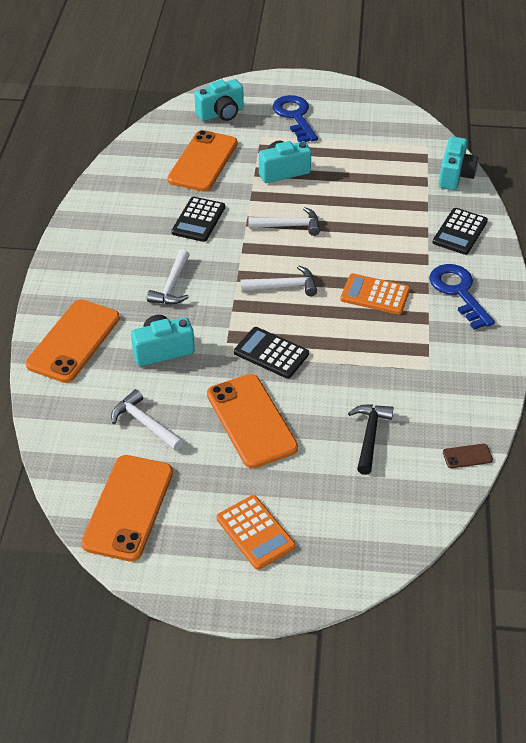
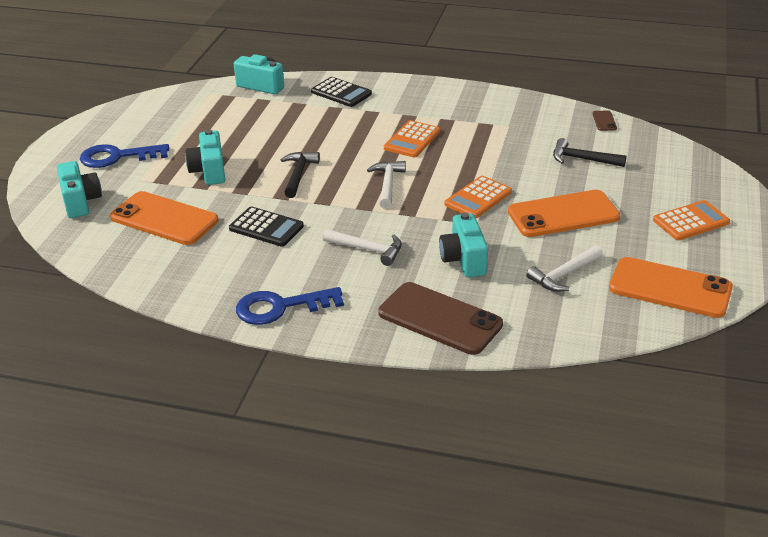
camera: 80 degrees left, 10 degrees down
(74, 341) = (440, 319): orange phone -> brown phone
(271, 353) = (478, 198): black calculator -> orange calculator
(289, 226) = (298, 175): white hammer -> black hammer
(458, 292) = (418, 103): blue key -> blue key (280, 307)

